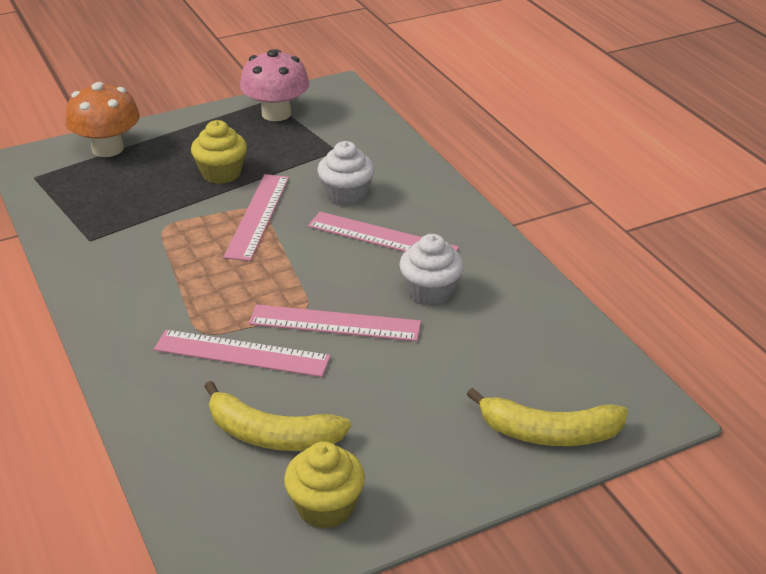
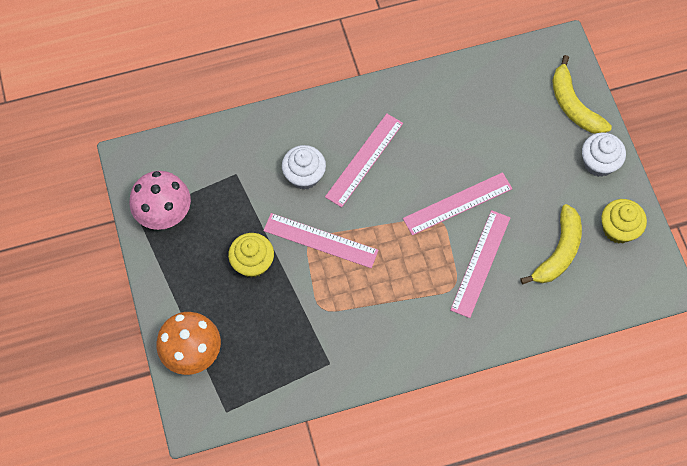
camera: 80 degrees left, 30 degrees up
(335, 323) = (457, 203): pink ruler -> pink ruler turned 45 degrees clockwise
(430, 292) = (433, 140): white cupcake -> white cupcake (598, 163)
(549, 433) = (573, 105): yellow banana -> yellow banana turned 135 degrees clockwise

